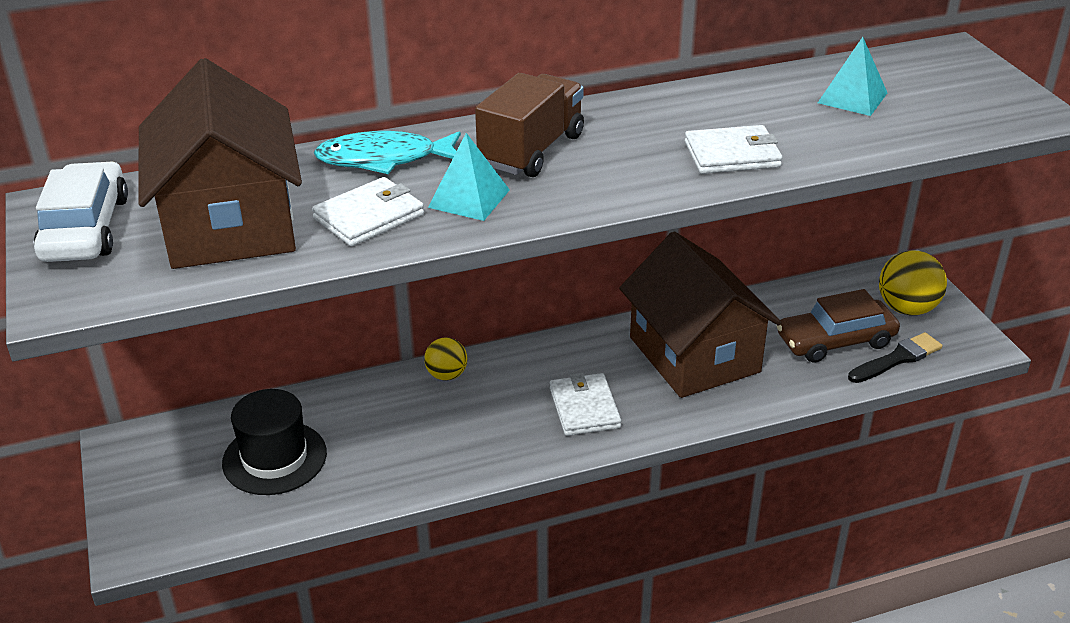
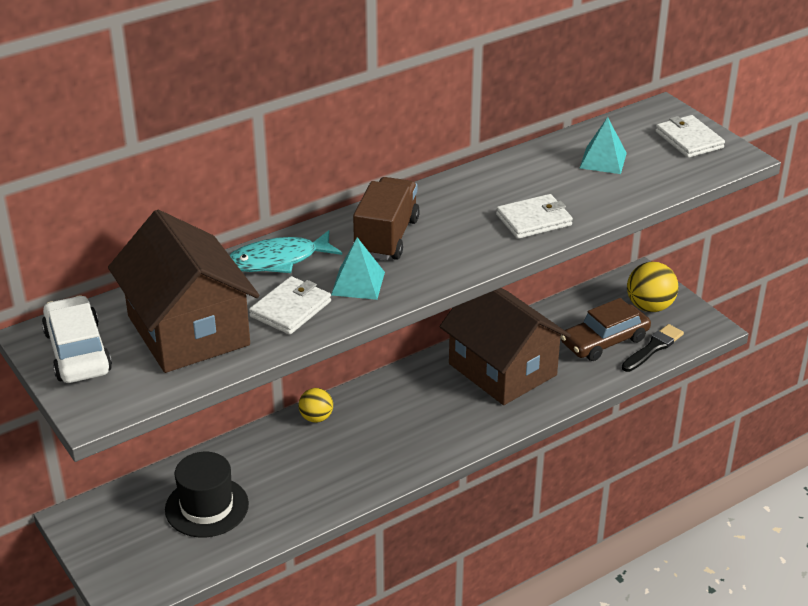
camera: 15 degrees left, 0 degrees up
(584, 408) = (433, 425): white wallet -> white wallet (689, 140)

